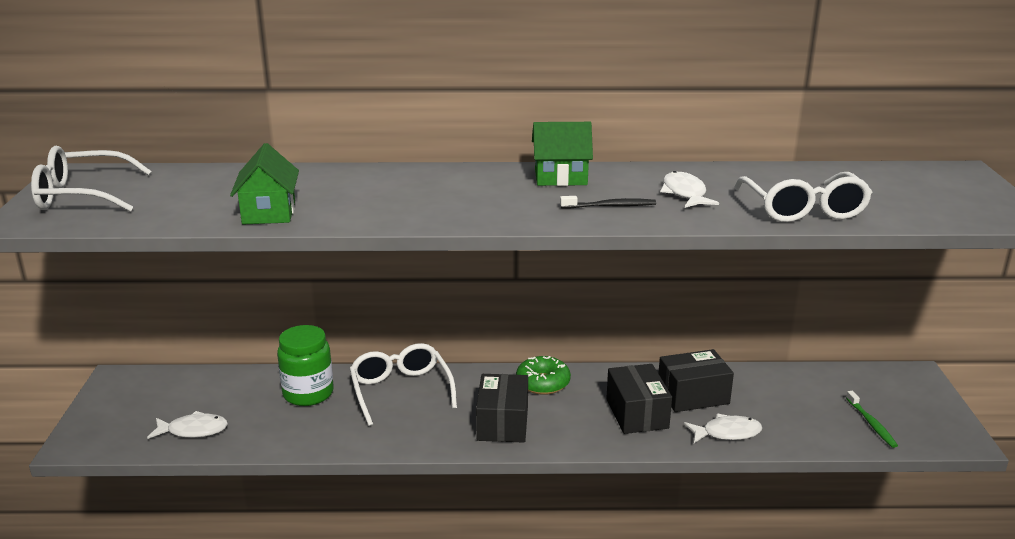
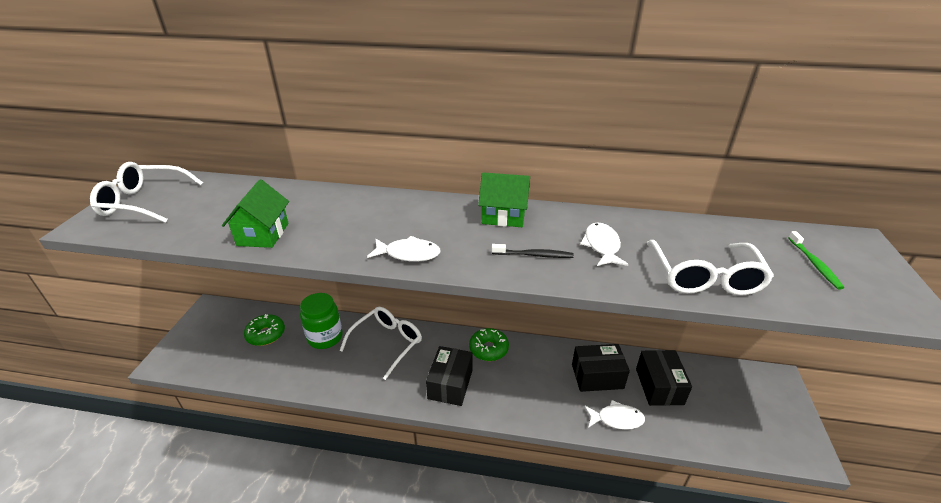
camera: 10 degrees right, 10 degrees up
(193, 430) = (240, 361): white fish -> white fish (409, 254)
(219, 399) = (266, 334): none -> green donut
(400, 390) = (387, 343): white glasses -> white glasses turned 45 degrees clockwise
(637, 413) = (551, 389): black box -> black box (659, 386)
(871, 423) = (735, 426): green toothbrush -> green toothbrush (814, 263)

